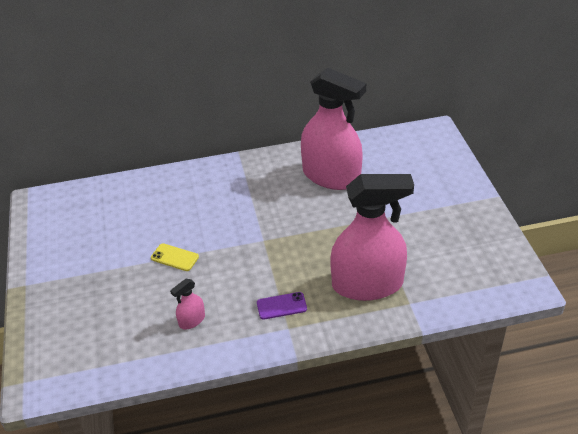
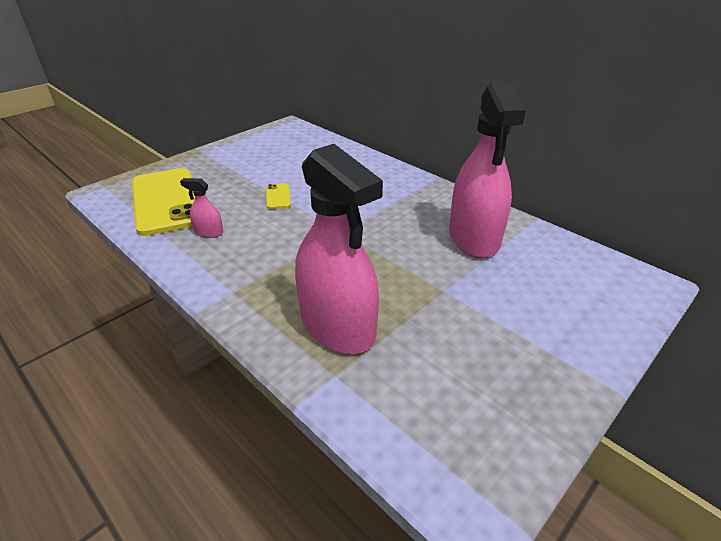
camera: 55 degrees right, 5 degrees down
(107, 337) = (166, 201): none -> yellow phone
(281, 306) = (260, 276): purple phone -> none

